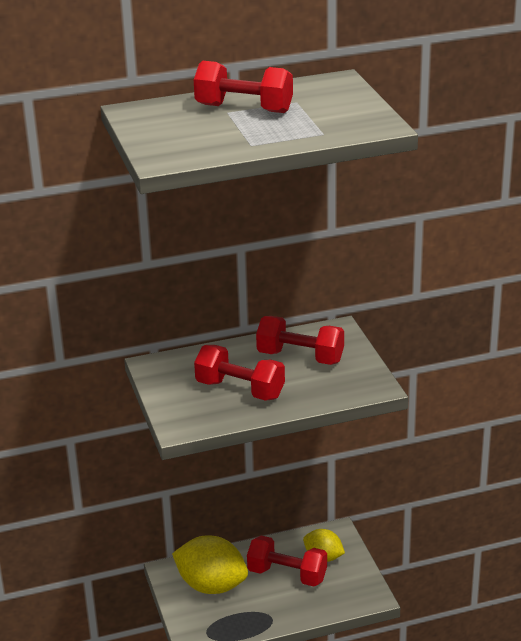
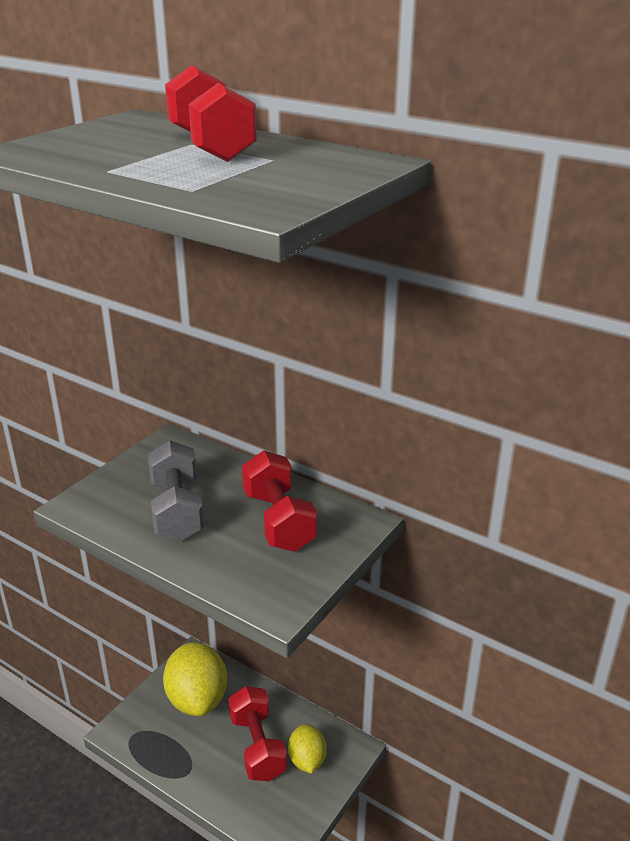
camera: 50 degrees right, 0 degrees up
(240, 390) = (177, 510): red dumbbell -> grey dumbbell

